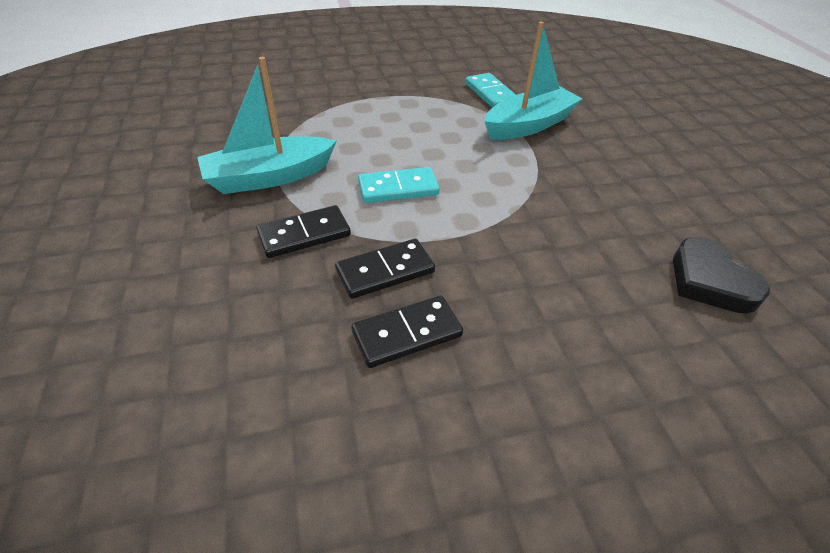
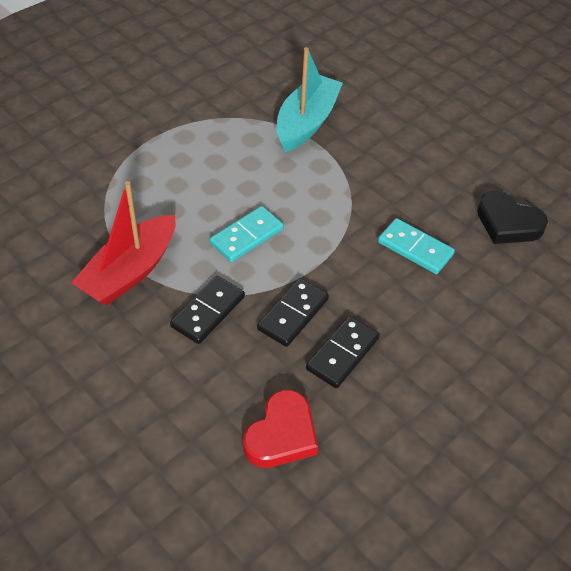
camera: 30 degrees left, 5 degrees up
(264, 389) = (281, 435): none -> red heart
(269, 177) = (130, 271): turquoise boat -> red boat
(490, 94) = (250, 95): turquoise domino -> turquoise domino (415, 248)

